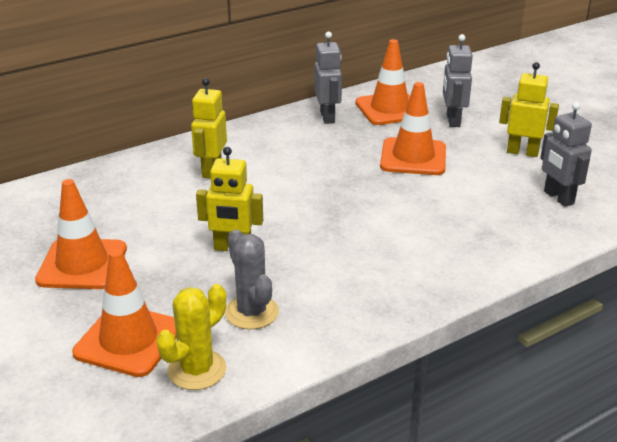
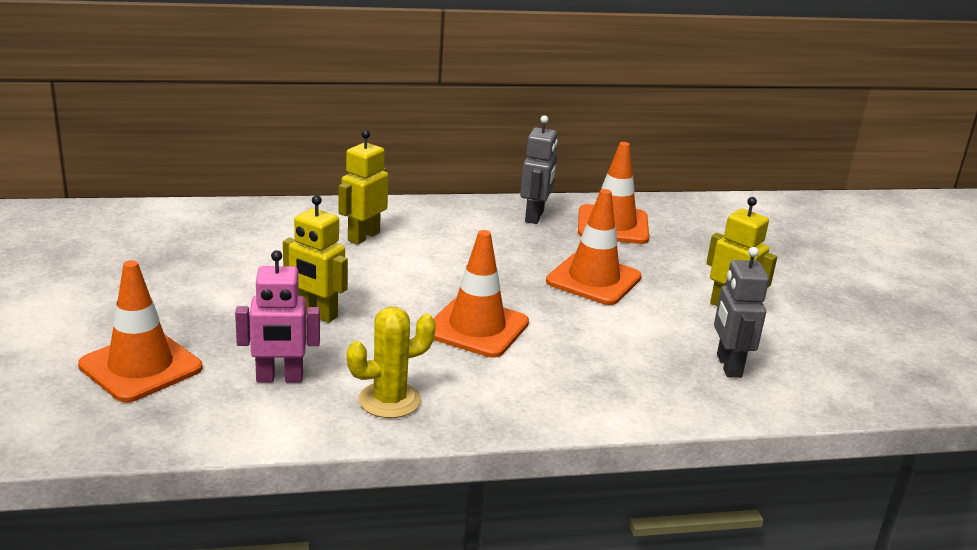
camera: 20 degrees right, 5 degrees down
(82, 264) = (161, 287): orange traffic cone -> orange traffic cone (477, 328)
(197, 370) = (178, 413): yellow cactus -> yellow cactus (389, 400)
(251, 312) = (279, 378): grey cactus -> pink robot
(452, 120) = (676, 254): grey robot -> none

